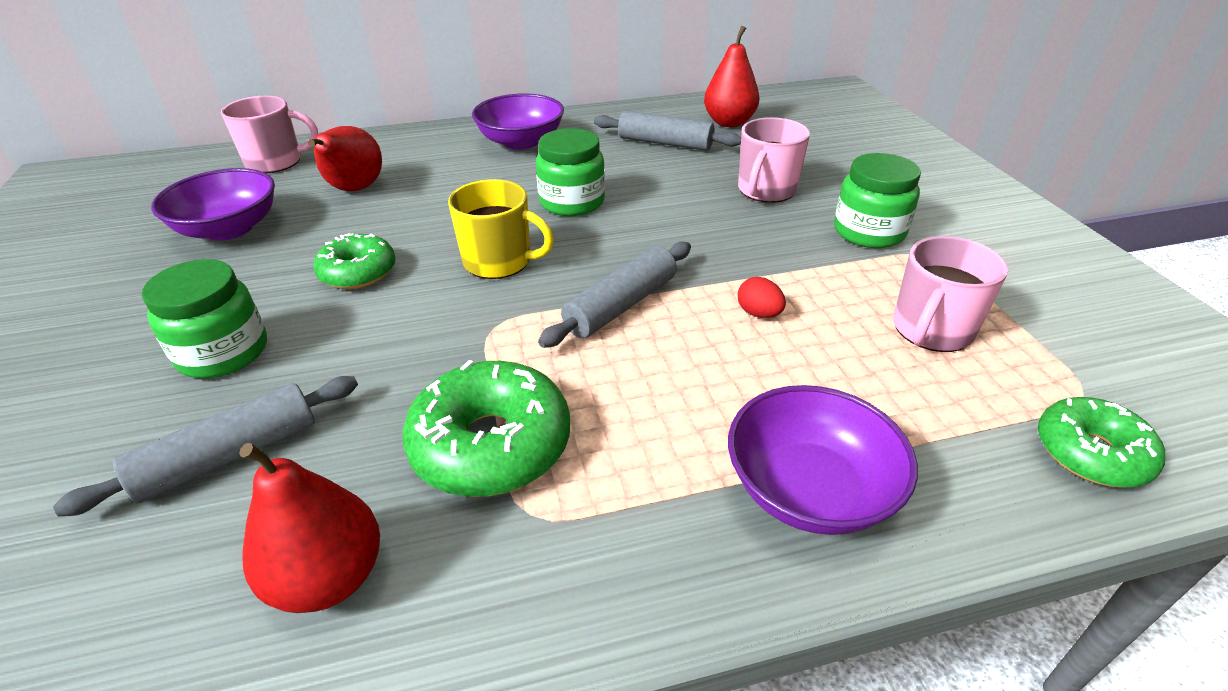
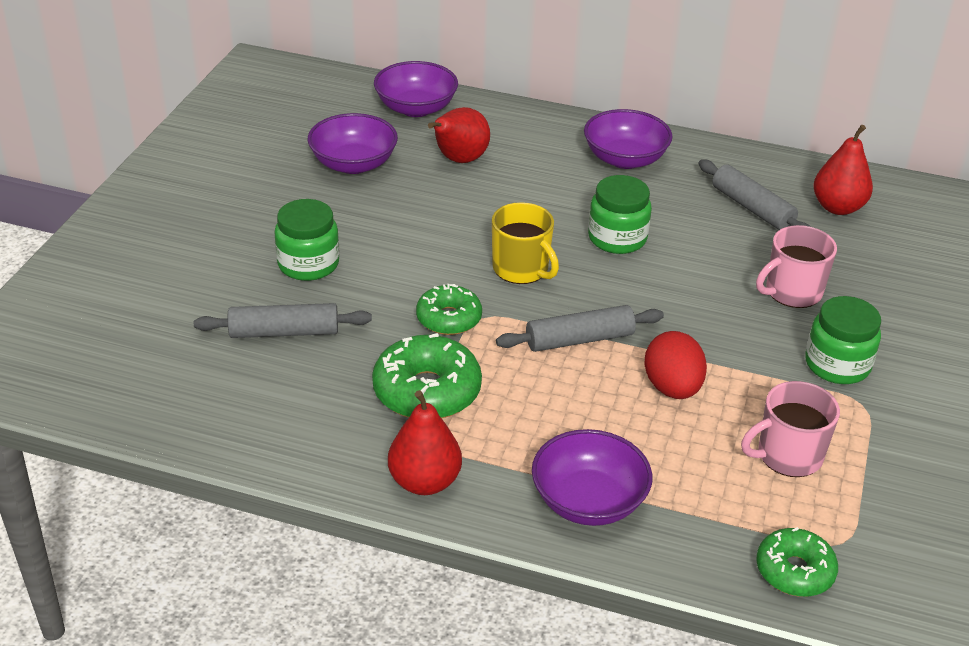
camera: 30 degrees right, 0 degrees up
(276, 162) = (416, 108): pink mug -> purple bowl
(329, 577) = (303, 418): red pear -> red pear (424, 481)
(358, 272) = (419, 237): green donut -> green donut (449, 319)
(759, 313) = (672, 388): red egg -> red egg, size x1.88

